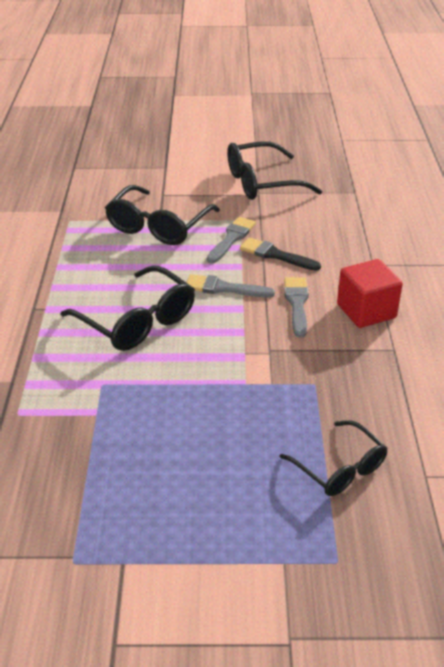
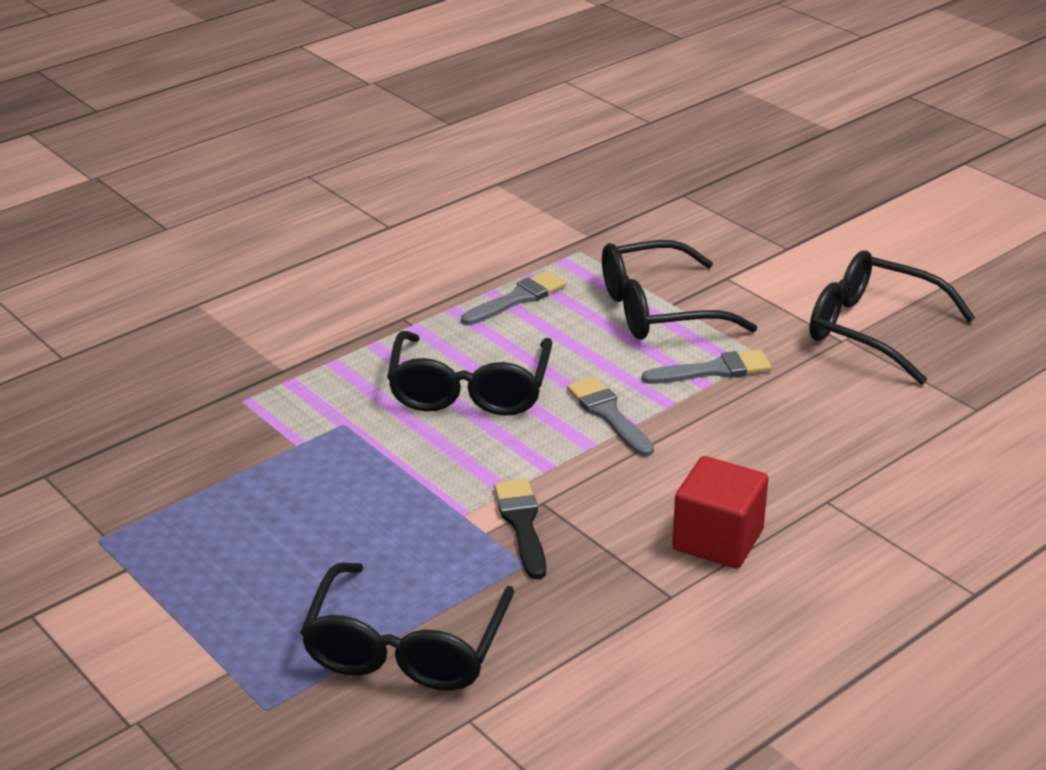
camera: 50 degrees right, 5 degrees down
(275, 255) = (730, 417): black brush -> black brush (522, 524)
(297, 303) = (656, 480): grey brush -> grey brush (517, 299)
(339, 467) = (407, 646): black glasses -> black glasses, size x1.56

